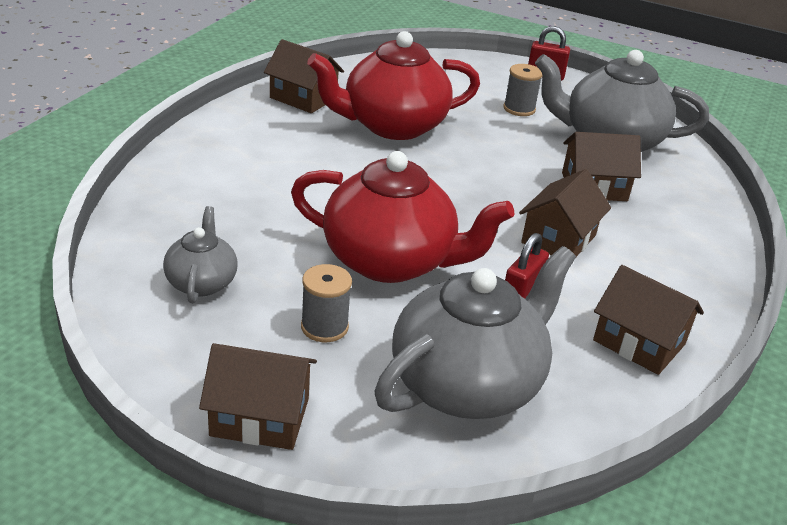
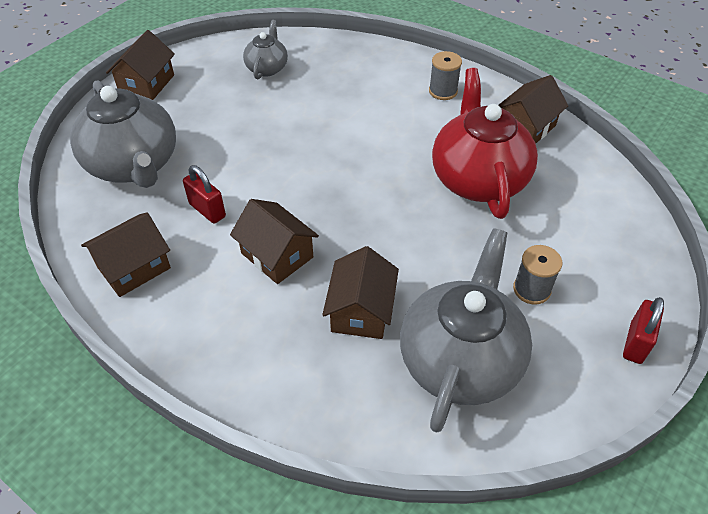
camera: 105 degrees right, 15 degrees up
(201, 282) = (267, 68): grey teapot -> grey teapot turned 90 degrees counterclockwise
(324, 327) = (209, 112): grey spool -> grey spool (443, 91)
(391, 261) = (269, 149): red teapot -> none

